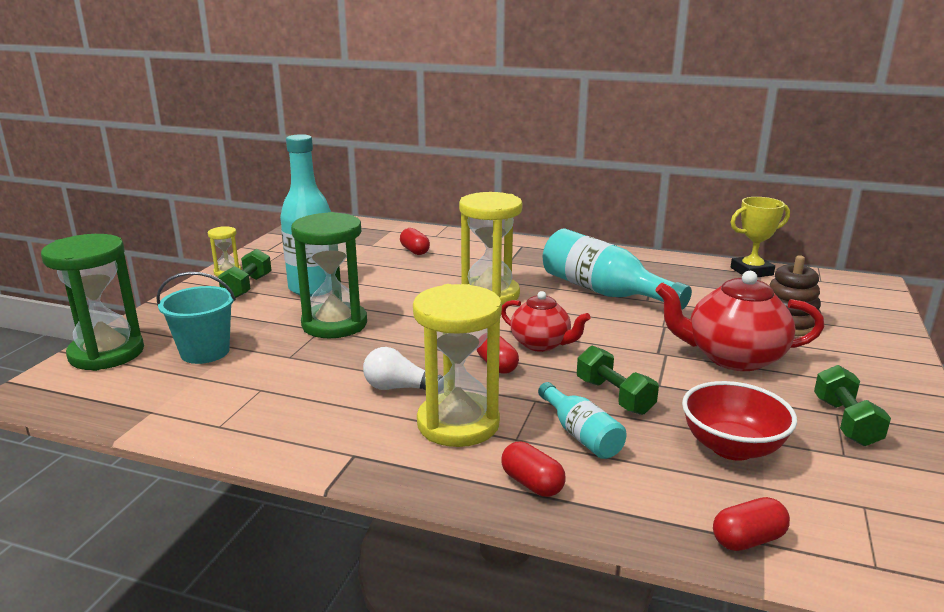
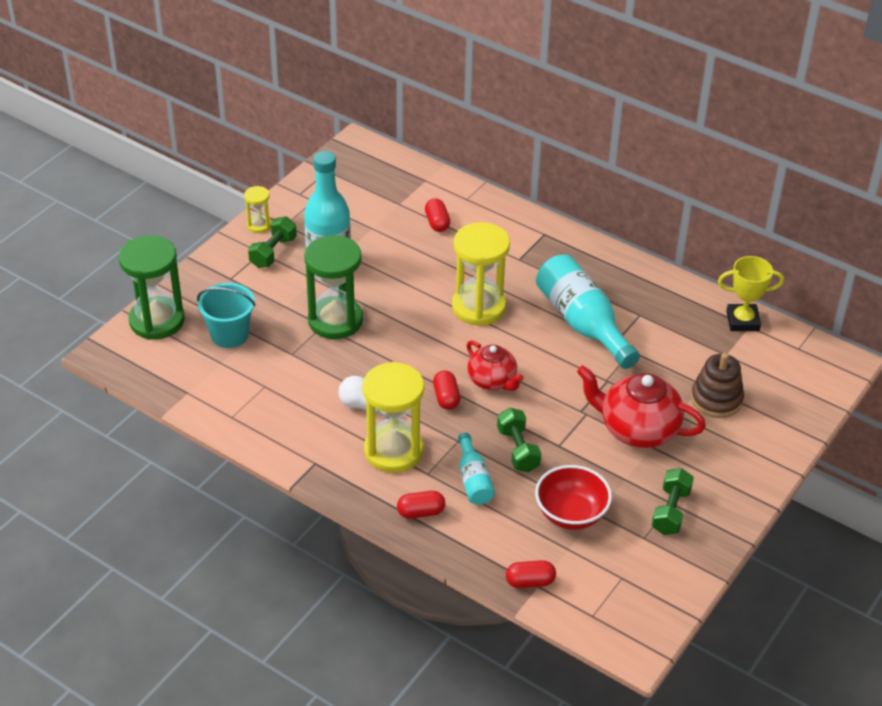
camera: 15 degrees right, 20 degrees up
(532, 483) = (421, 512): red capsule -> red capsule turned 75 degrees counterclockwise

